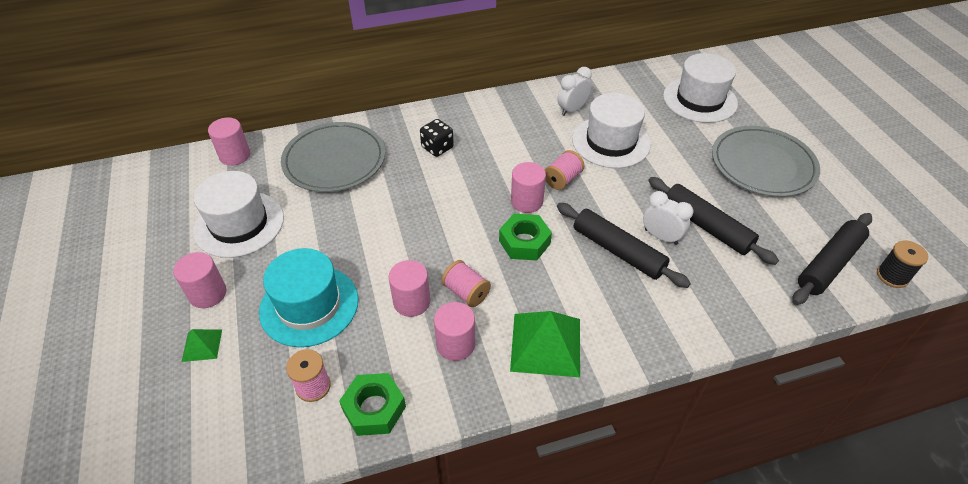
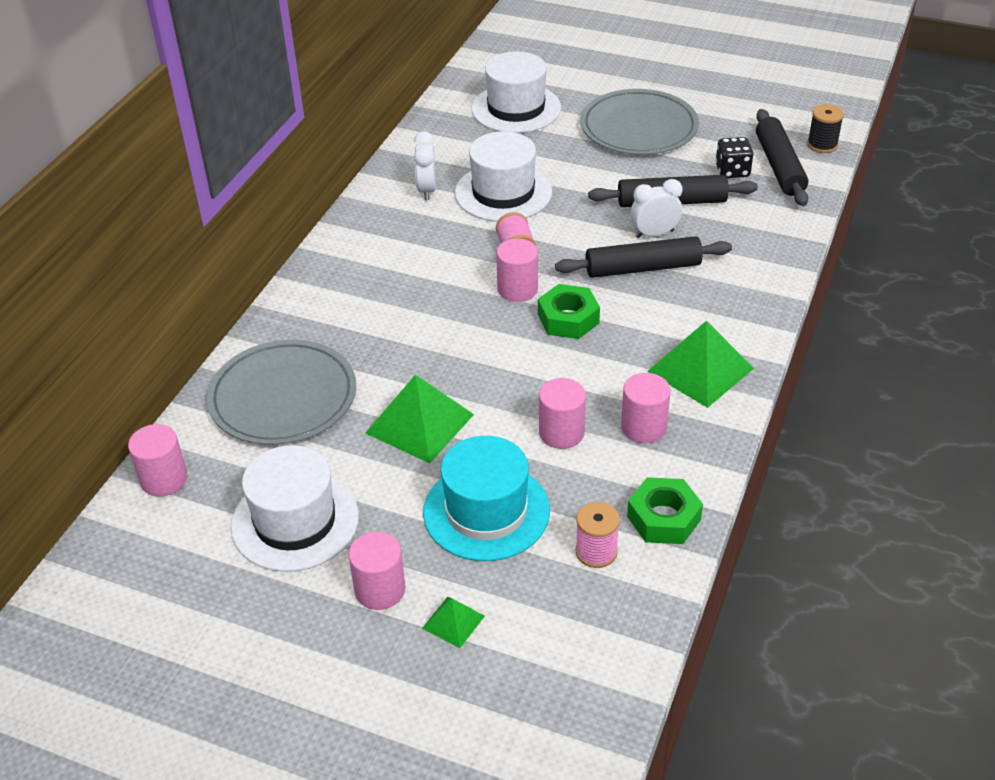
camera: 50 degrees left, 5 degrees down
(362, 228) = (419, 423): none -> green pyramid
(437, 148) = (363, 310): black dice -> black dice (732, 171)
(466, 292) = (589, 389): pink spool -> none

